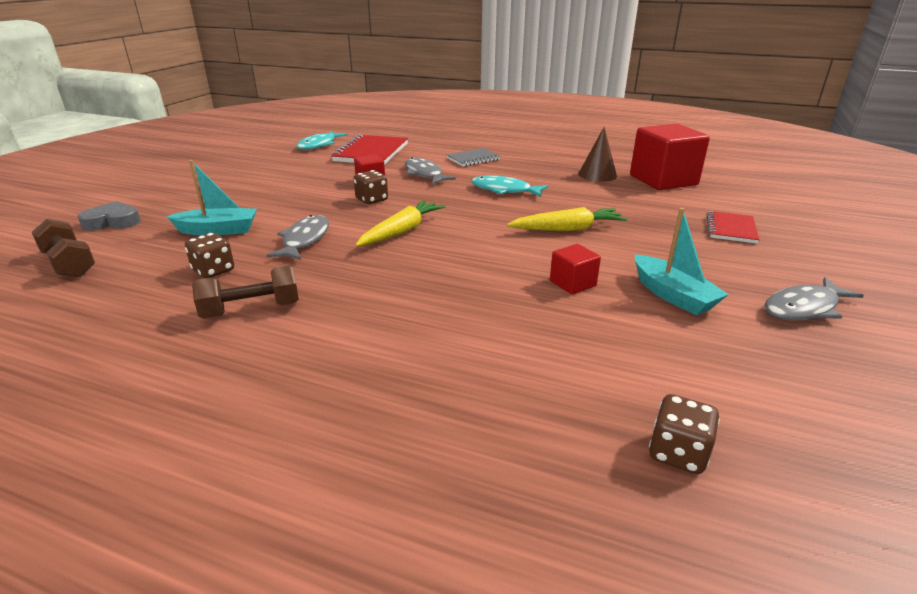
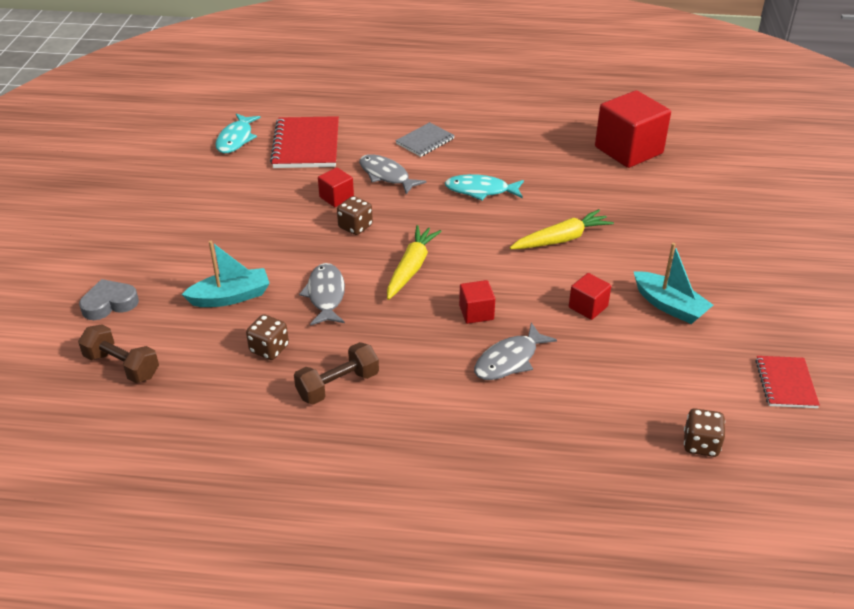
camera: 15 degrees left, 10 degrees up
(444, 271) = (476, 312): none -> red cube
(597, 175) = (563, 151): brown cone -> none
(731, 229) = (701, 215): red notebook -> red notebook (785, 383)
(804, 308) = (768, 301): grey fish -> grey fish (509, 360)

